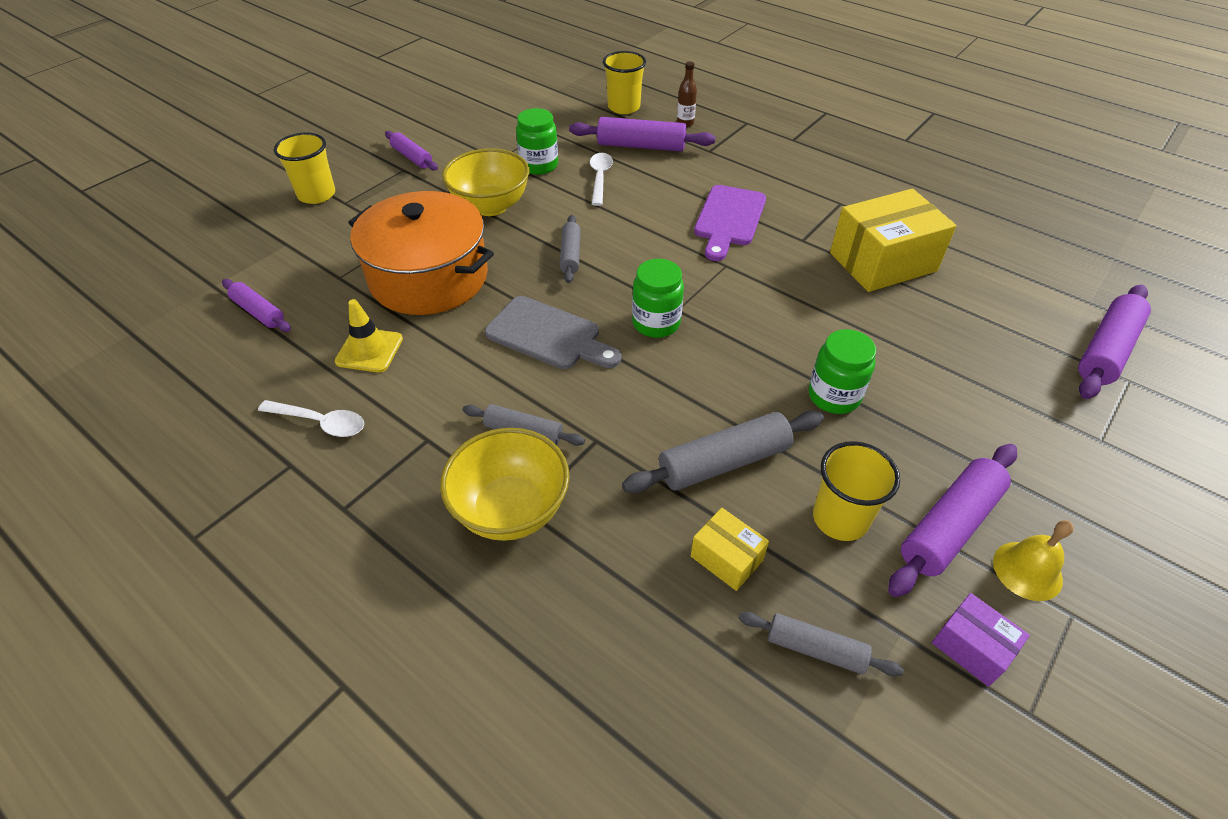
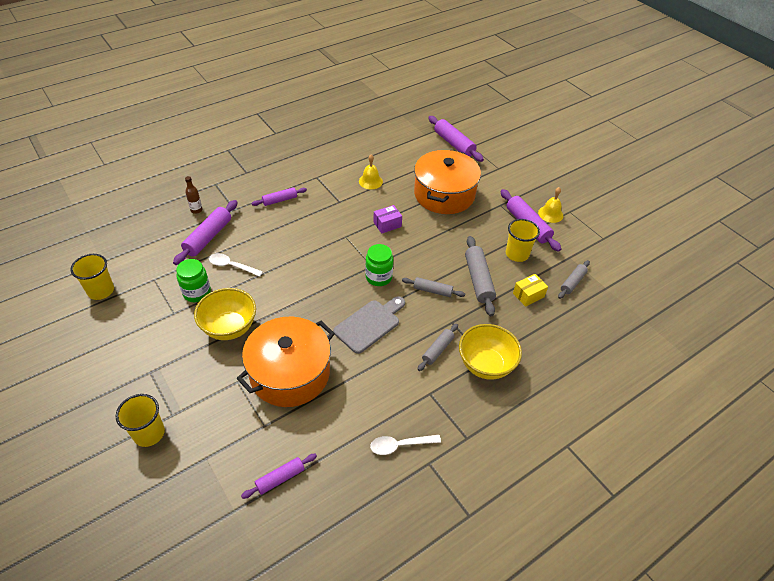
camera: 75 degrees left, 0 degrees up
(320, 422) = (400, 445): white spoon -> white spoon turned 135 degrees counterclockwise
(369, 350) = (347, 414): yellow traffic cone -> none
(412, 157) = (136, 364): purple rolling pin -> purple rolling pin (280, 200)
(570, 255) = (303, 299): grey rolling pin -> grey rolling pin (432, 291)
(624, 107) = (154, 233): yellow cup -> yellow cup (101, 291)
(729, 219) = (307, 222): purple cutting board -> none
(834, 396) = (451, 231): green jar -> none
(882, 262) = (370, 181): yellow box -> yellow bell
(931, 365) = (444, 194): none -> orange pot
(971, 647) = (578, 241): purple box -> purple box (387, 224)

